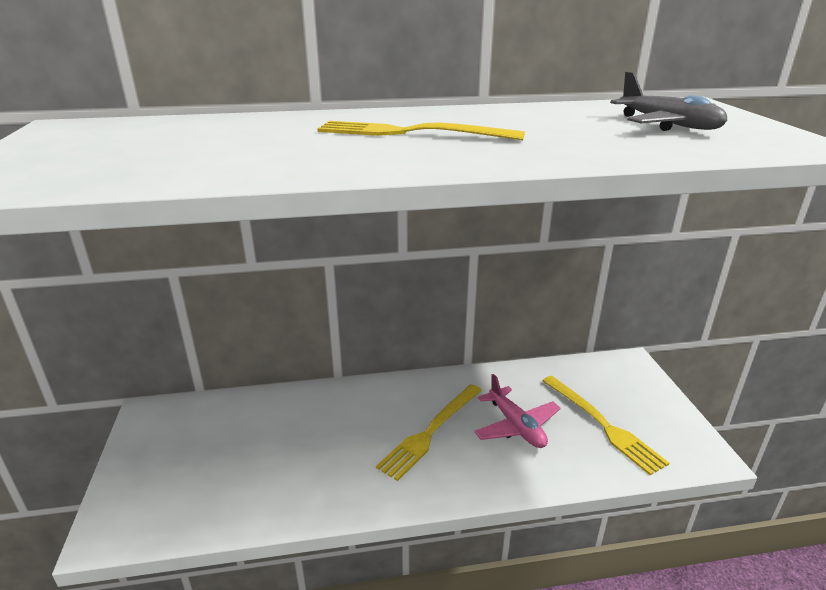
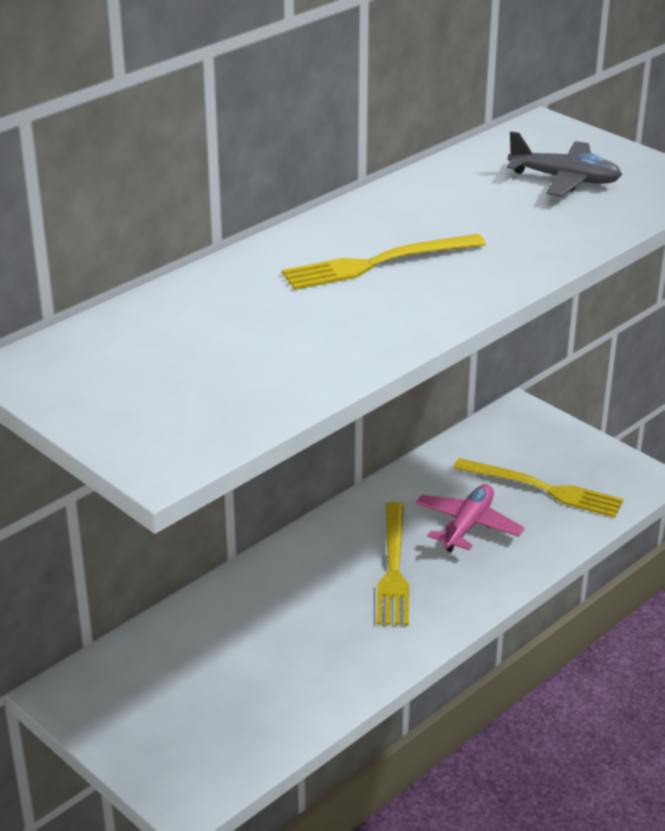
camera: 35 degrees left, 5 degrees up
(516, 426) = (468, 526): pink plane -> pink plane turned 90 degrees counterclockwise

